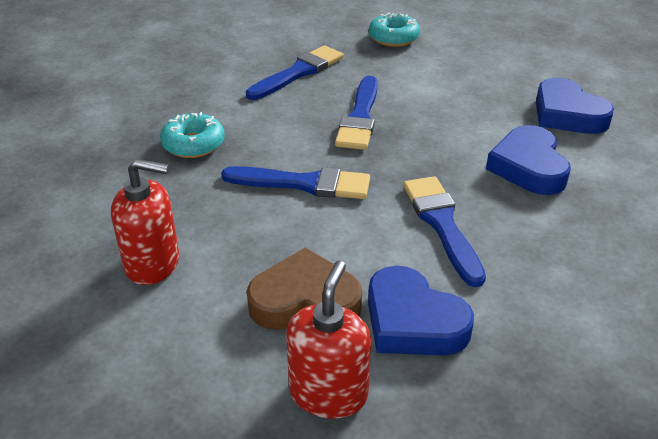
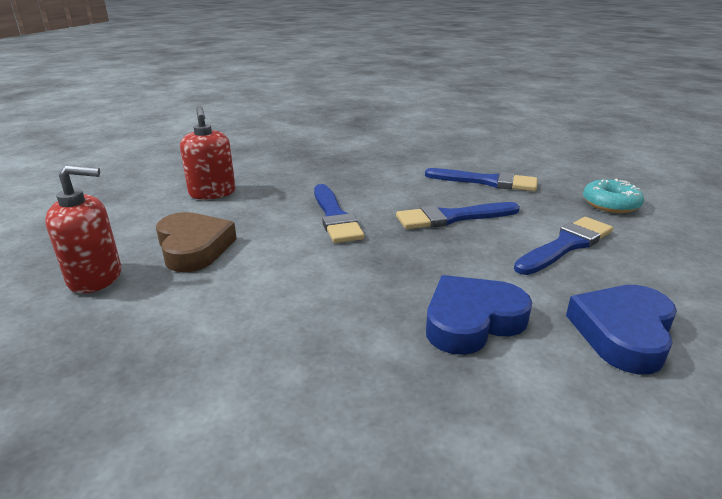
camera: 65 degrees right, 10 degrees down
(193, 144) = (348, 173): turquoise donut -> none
(413, 321) = (184, 297): blue heart -> none
(442, 224) = (326, 286): blue brush -> blue brush (566, 245)

